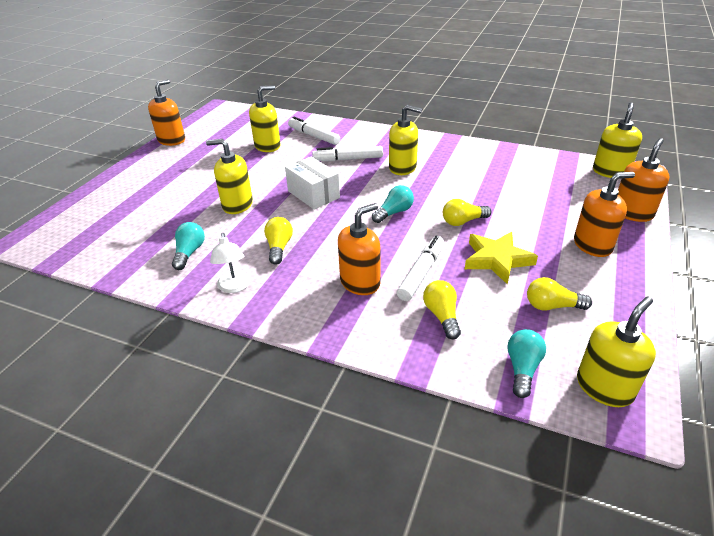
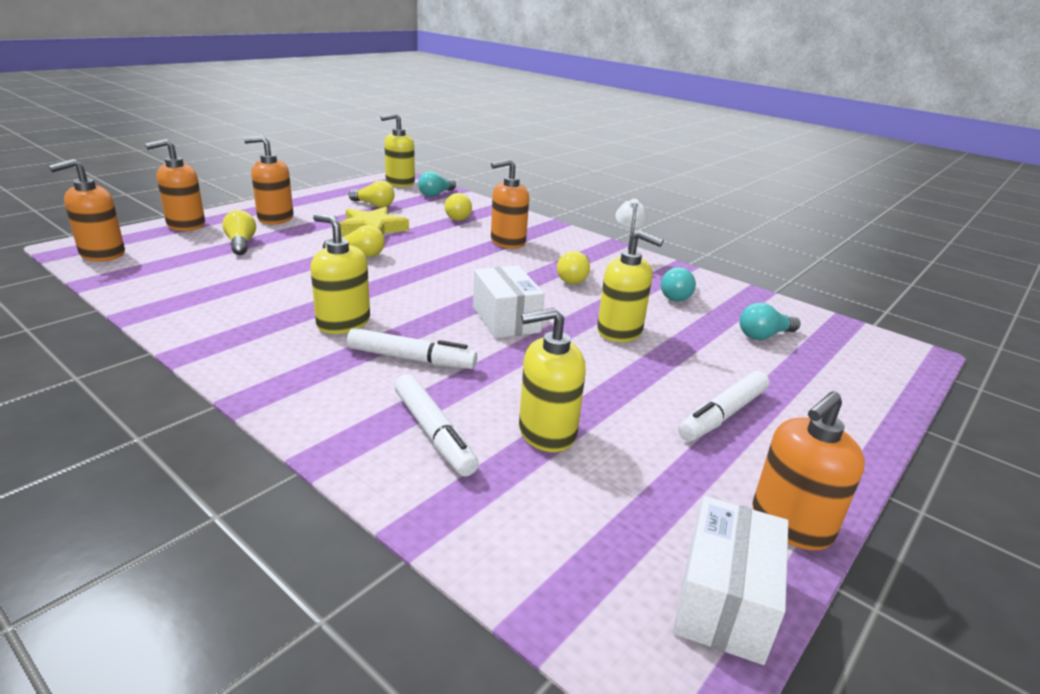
camera: 165 degrees left, 10 degrees down
(203, 121) = (724, 601): none -> white box
(394, 212) = (421, 278): turquoise light bulb -> turquoise light bulb (764, 335)
(421, 273) = (448, 236): white marker -> white marker (722, 415)
(556, 206) = (241, 244): none -> yellow light bulb
(610, 172) = (102, 254): yellow soap dispenser -> orange soap dispenser

